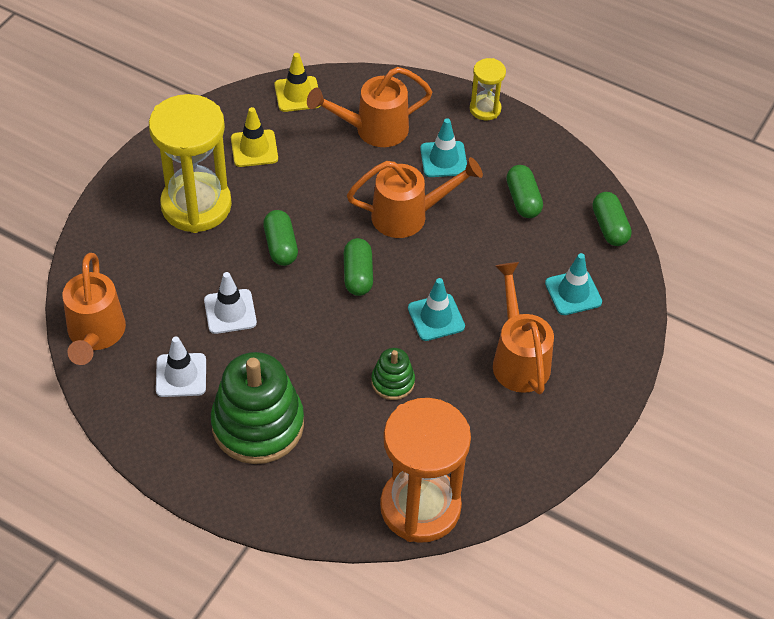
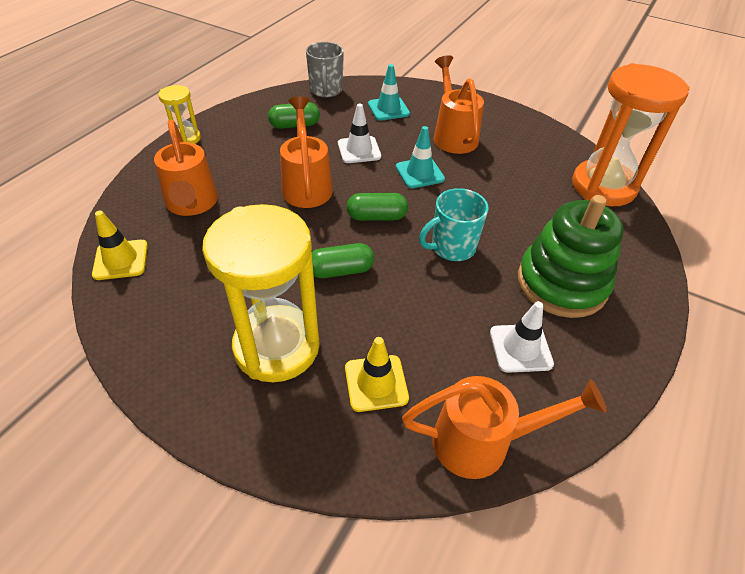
camera: 90 degrees left, 5 degrees down
(230, 311) = (430, 309): white traffic cone -> white traffic cone (359, 150)
(254, 148) = (195, 295): yellow traffic cone -> yellow traffic cone (376, 383)
(311, 336) = (452, 247): none -> turquoise mug
(393, 382) = (490, 198): green stacking toy -> none
(443, 159) = (241, 163): turquoise traffic cone -> none
(518, 359) = (453, 135): orange watering can -> orange watering can turned 90 degrees clockwise
(609, 227) = (326, 90): green capsule -> grey mug

